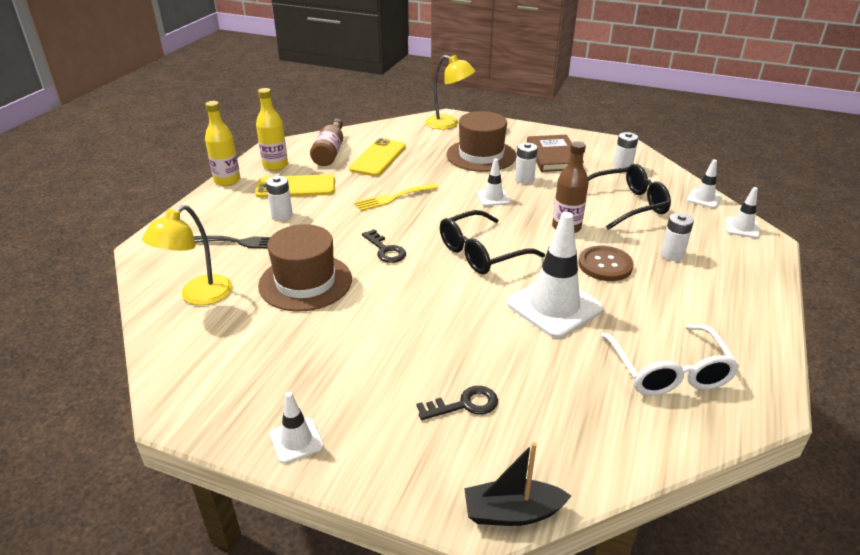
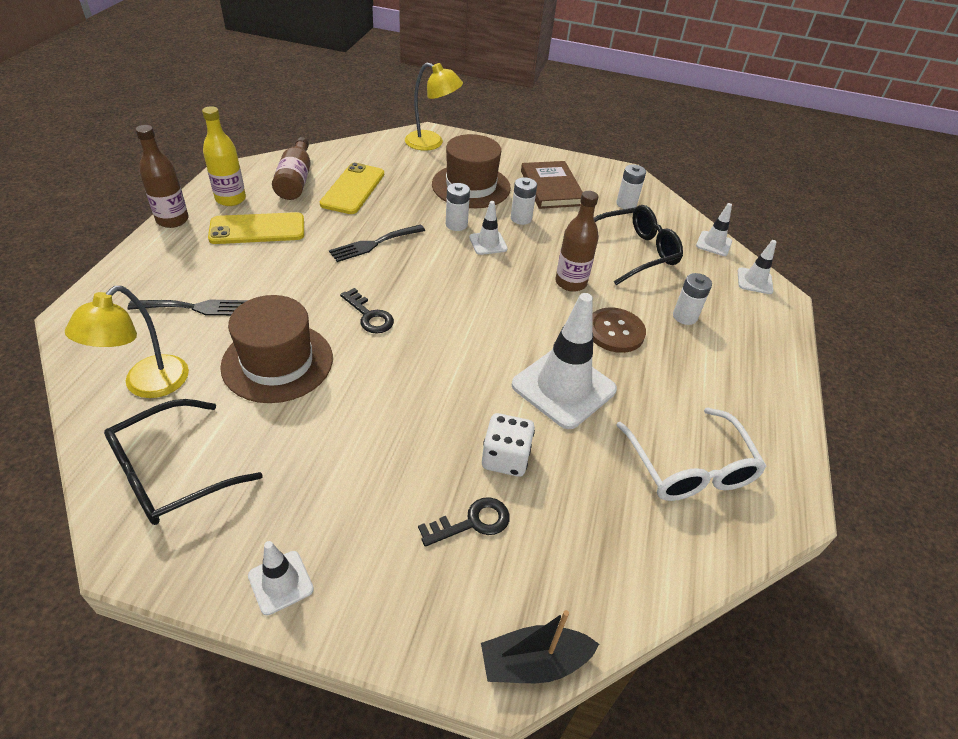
camera: 10 degrees left, 10 degrees up
(227, 180) = (172, 220): yellow bottle -> brown bottle
(282, 215) = (243, 268): white battery -> white battery (456, 224)
(393, 198) = (373, 244): yellow fork -> black fork
(481, 253) = (479, 318): black glasses -> black glasses (172, 473)
(497, 358) = (505, 458): none -> white dice

